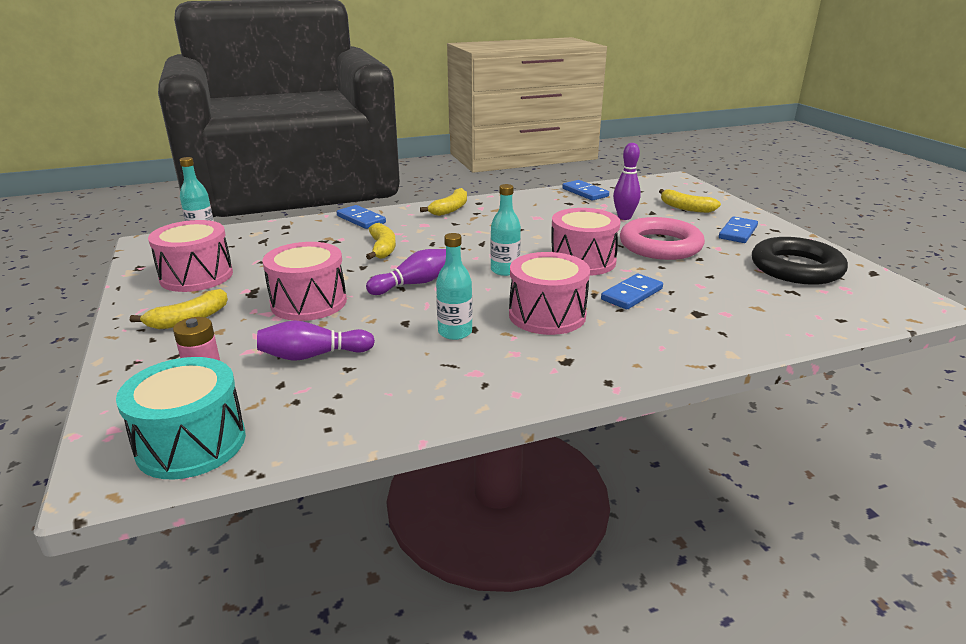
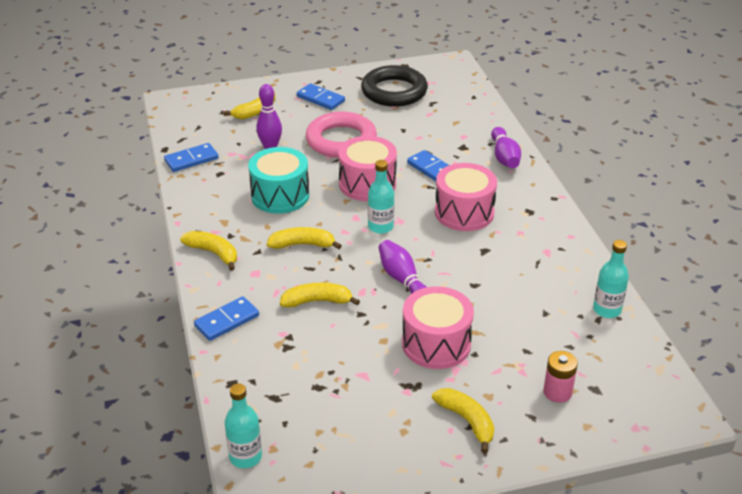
camera: 85 degrees left, 10 degrees up
(191, 443) = (645, 381): turquoise drum -> turquoise drum (280, 195)
(196, 276) = (368, 436): pink drum -> none
(313, 355) = (528, 332): purple bowling pin -> purple bowling pin (504, 157)
(455, 332) = (491, 259): turquoise bottle -> turquoise bottle (607, 310)
(467, 238) = (302, 244): none -> yellow banana

